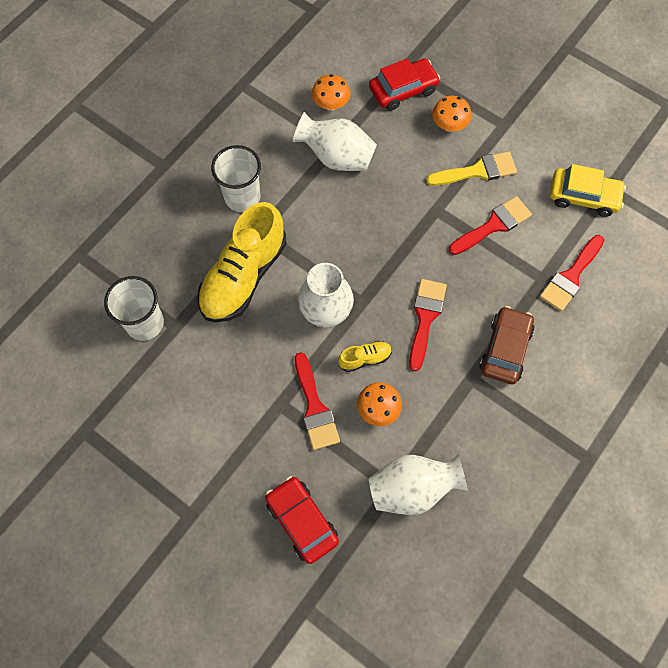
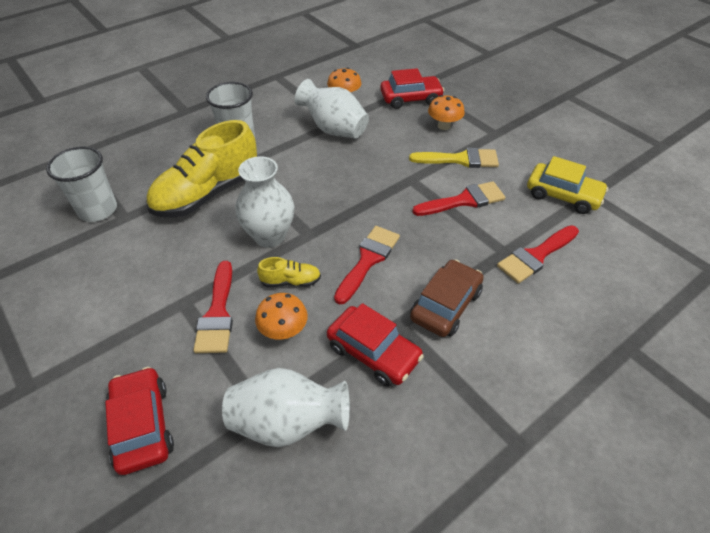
camera: 15 degrees right, 20 degrees down
(458, 410) = (373, 352): none -> red car

